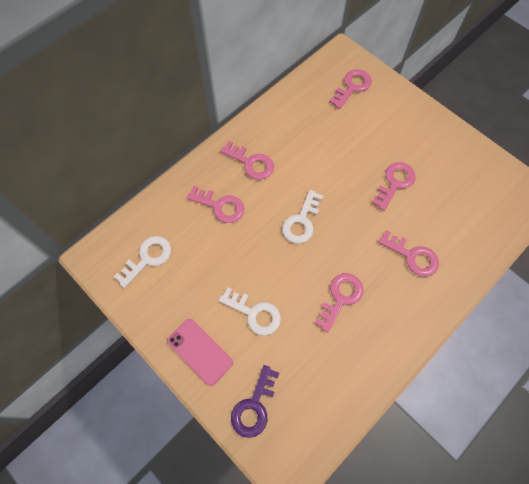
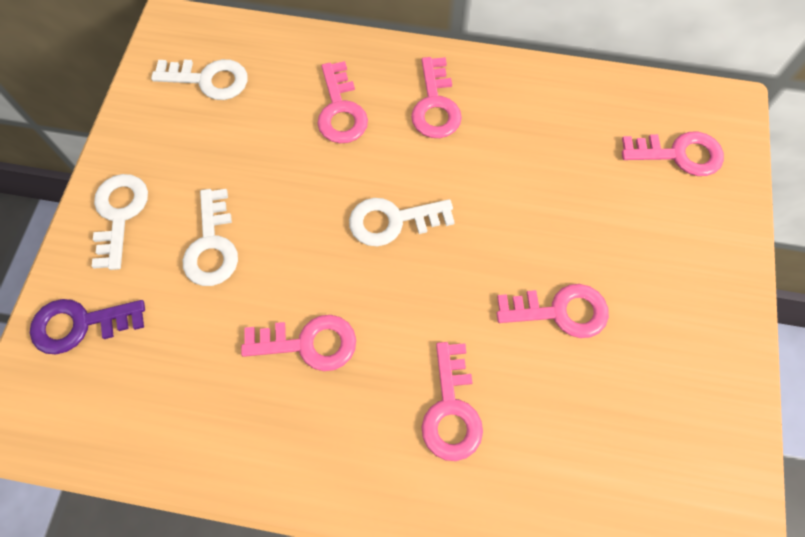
camera: 55 degrees right, 0 degrees up
(200, 351) = (119, 214): pink phone -> white key

